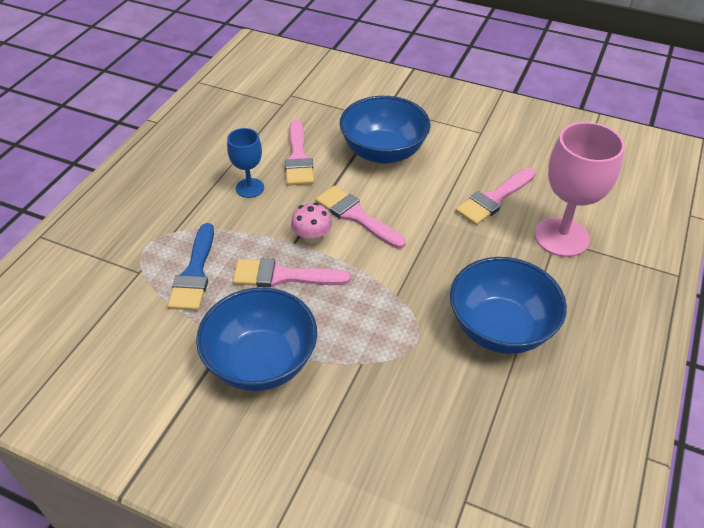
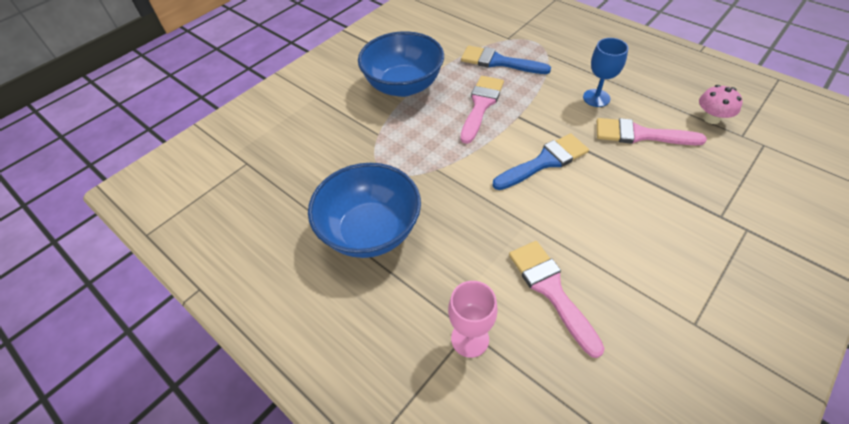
camera: 110 degrees right, 5 degrees up
(312, 237) = (522, 128): pink mushroom -> pink mushroom (711, 118)
(356, 216) = (544, 161): pink brush -> blue brush
(383, 152) = (649, 205): blue bowl -> none
(561, 237) = (470, 339): pink goblet -> pink goblet, size x0.56

